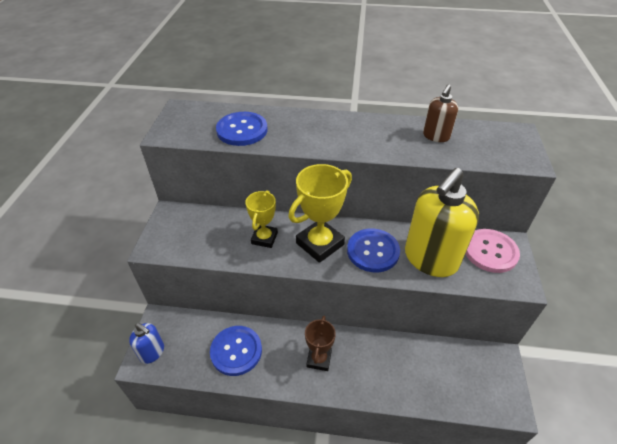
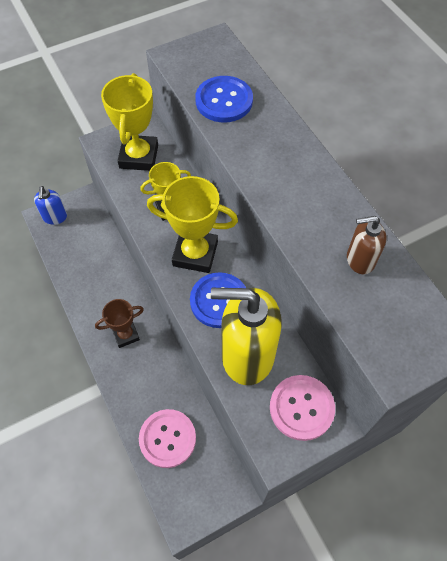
camera: 55 degrees right, 15 degrees up
(195, 231) = (139, 156): none -> yellow trophy
(236, 351) = (93, 271): blue button -> none
(434, 379) = (167, 438): none -> pink button

